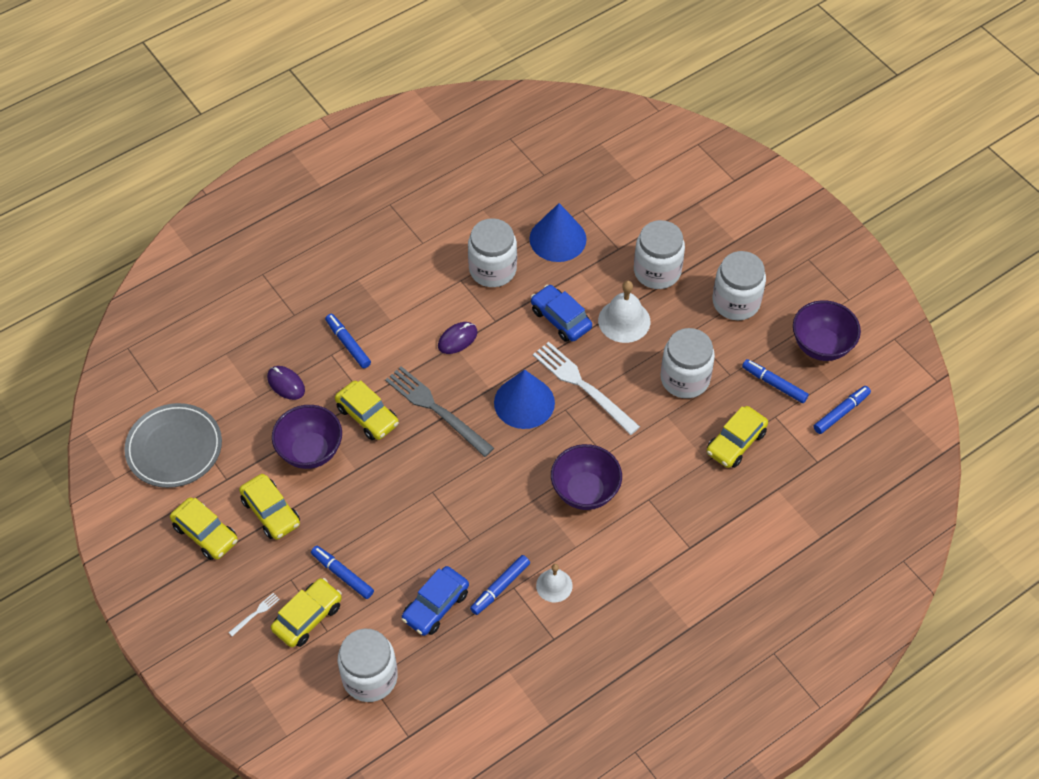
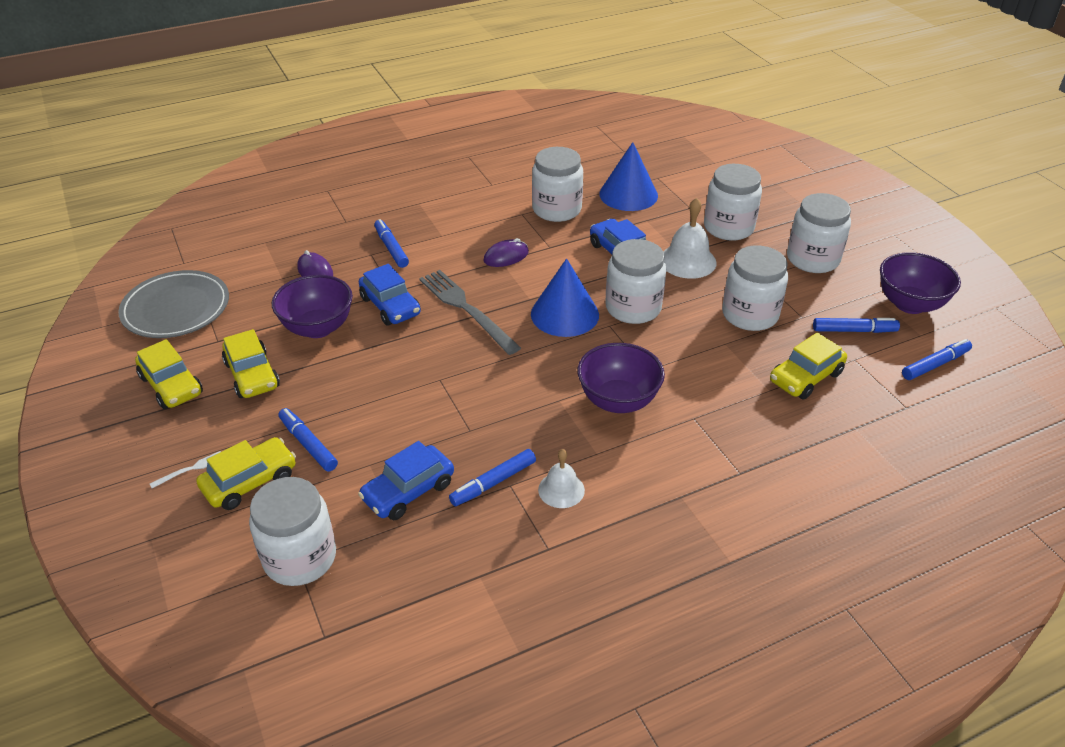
camera: 10 degrees right, 15 degrees down
(367, 416) = (390, 306): yellow car -> blue car
(583, 386) = (633, 308): white fork -> white jar
(774, 384) = (854, 330): blue marker -> blue marker turned 135 degrees clockwise

